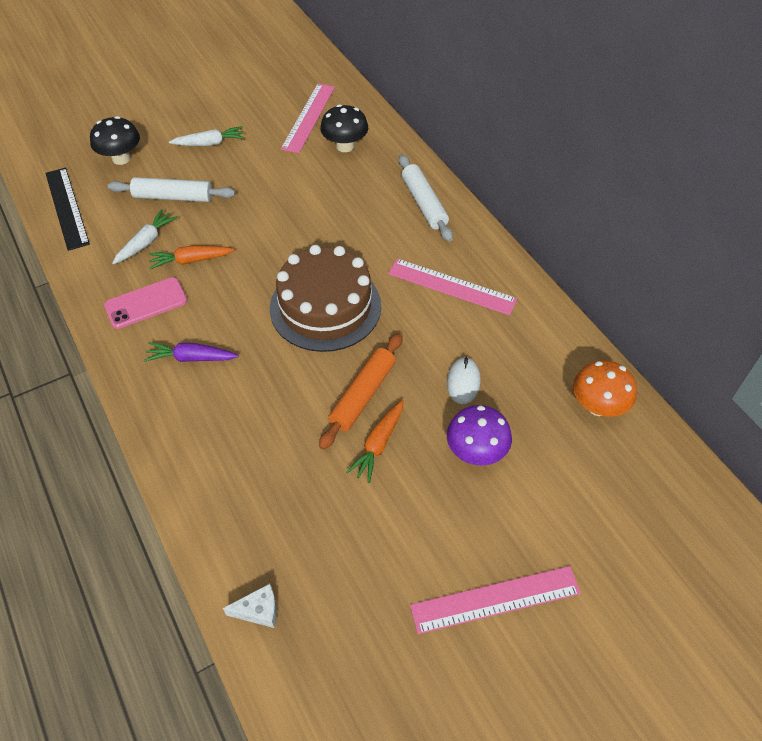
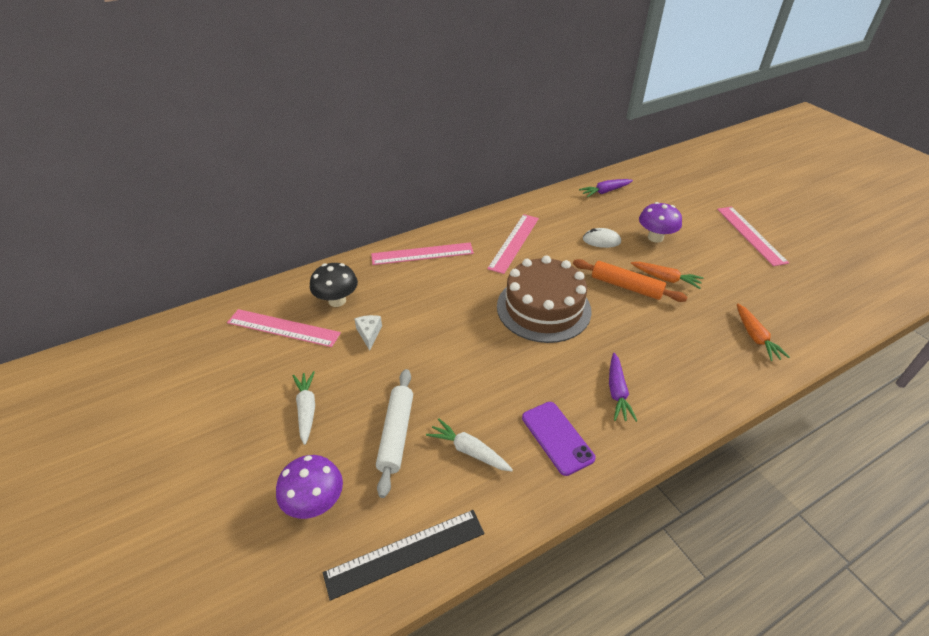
camera: 90 degrees left, 10 degrees down
(121, 158) = (315, 502): black mushroom -> purple mushroom
(146, 303) = (557, 437): pink phone -> purple phone
(191, 260) = (495, 406): orange carrot -> orange carrot (755, 337)
(259, 610) = (816, 332): white cheese -> white cheese (369, 334)
(424, 203) = (422, 254): white rolling pin -> pink ruler
(597, 406) = (605, 191): orange mushroom -> purple carrot

